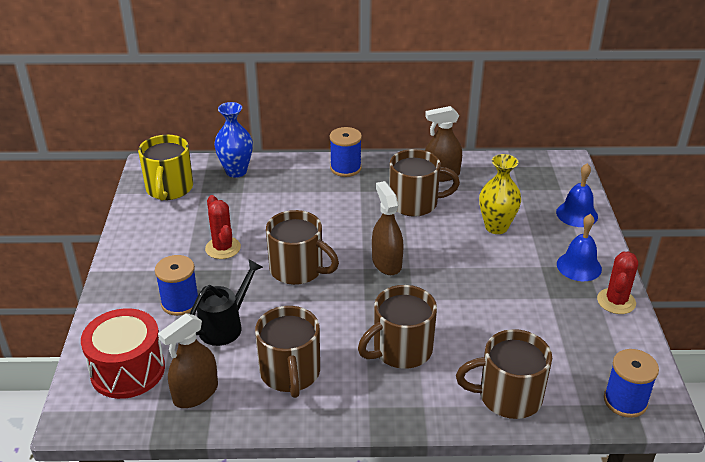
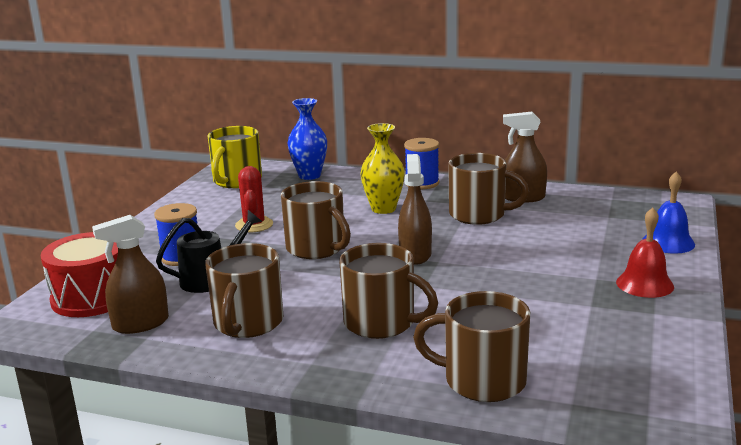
camera: 20 degrees right, 15 degrees down
(401, 350) = (381, 323): brown mug -> brown mug turned 135 degrees counterclockwise
(496, 227) = (561, 242): yellow vase -> yellow vase (383, 209)
(579, 266) = (644, 284): blue bell -> red bell
(616, 301) = (676, 319): red cactus -> none
(625, 401) = (635, 410): blue spool -> none

